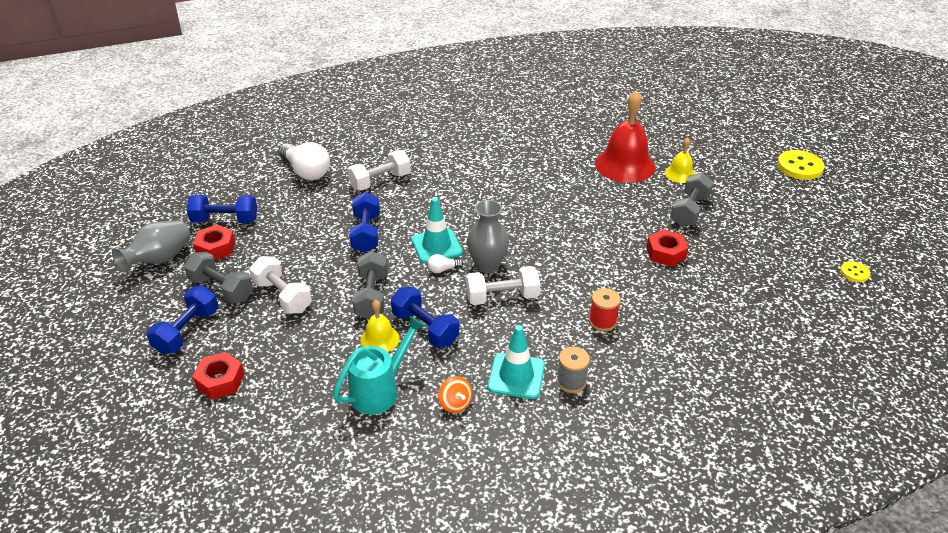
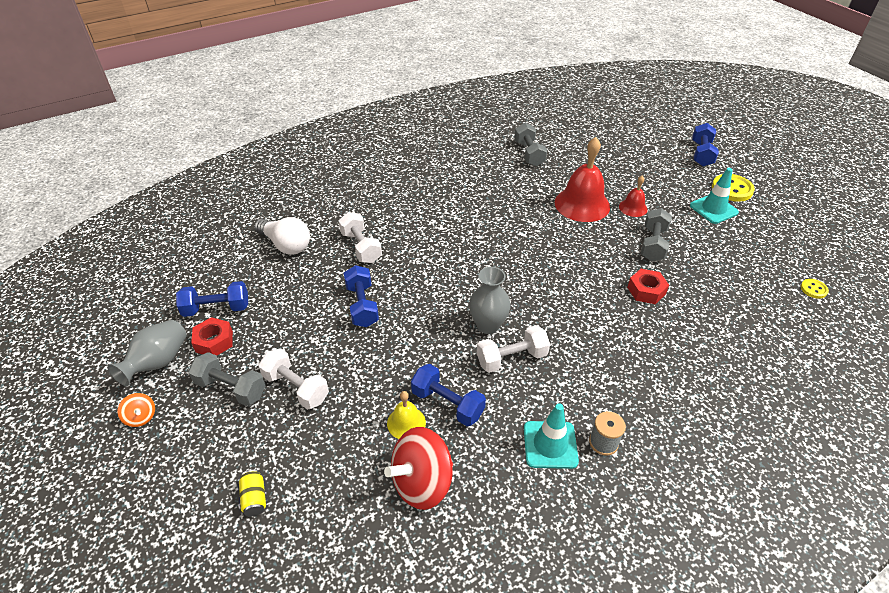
camera: 10 degrees left, 5 degrees up
(187, 331) = (206, 443): blue dumbbell -> blue dumbbell (701, 154)
(220, 381) = (254, 498): red nut -> yellow can
(371, 296) = (385, 375): grey dumbbell -> grey dumbbell (529, 154)
(380, 181) = (361, 247): white dumbbell -> white dumbbell turned 75 degrees counterclockwise
(380, 390) = (422, 482): turquoise watering can -> red spinning top
(436, 246) = (434, 311): turquoise traffic cone -> turquoise traffic cone (713, 209)
(443, 269) = (447, 335): white light bulb -> none
(455, 404) = (500, 486): orange spinning top -> orange spinning top (141, 417)
(602, 321) = (612, 371): red spool -> none
(680, 174) = (633, 208): yellow bell -> red bell

